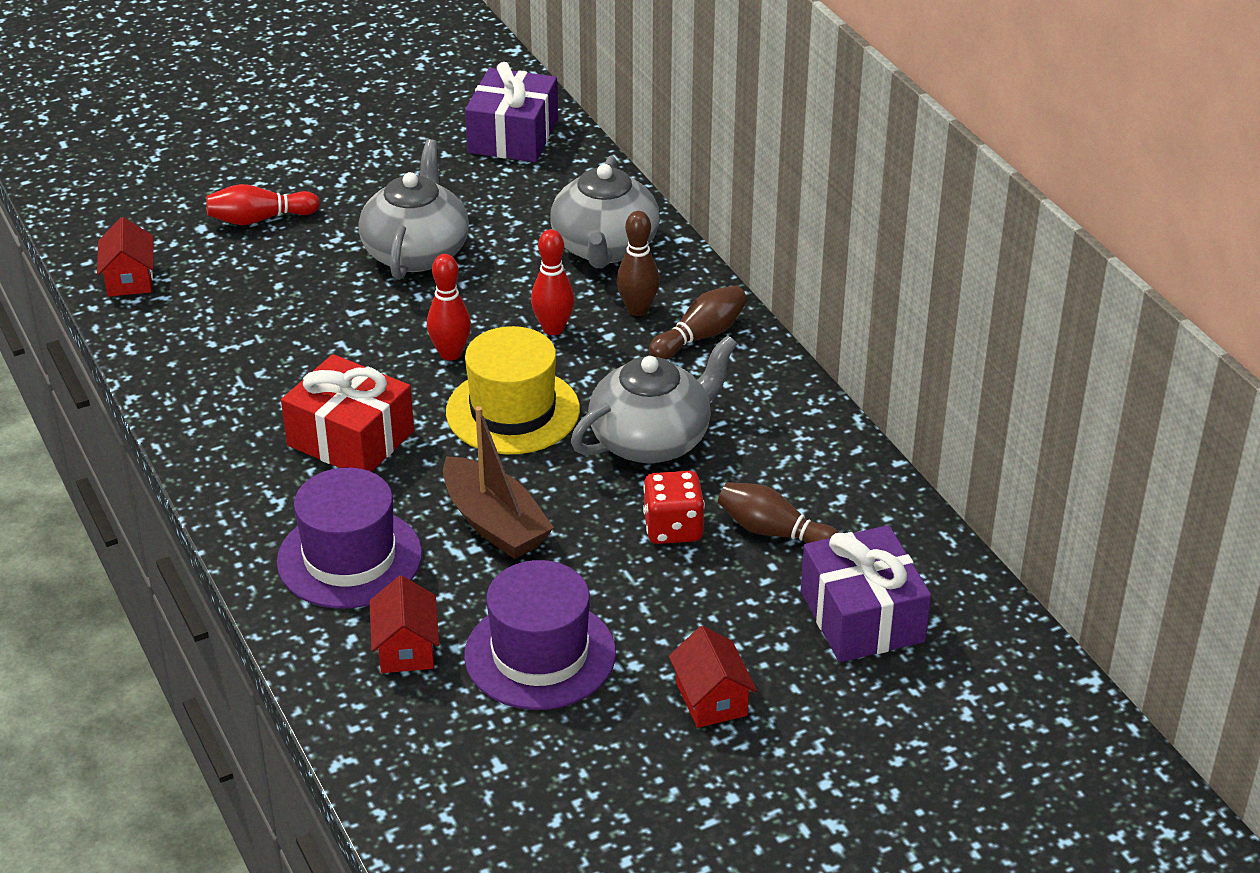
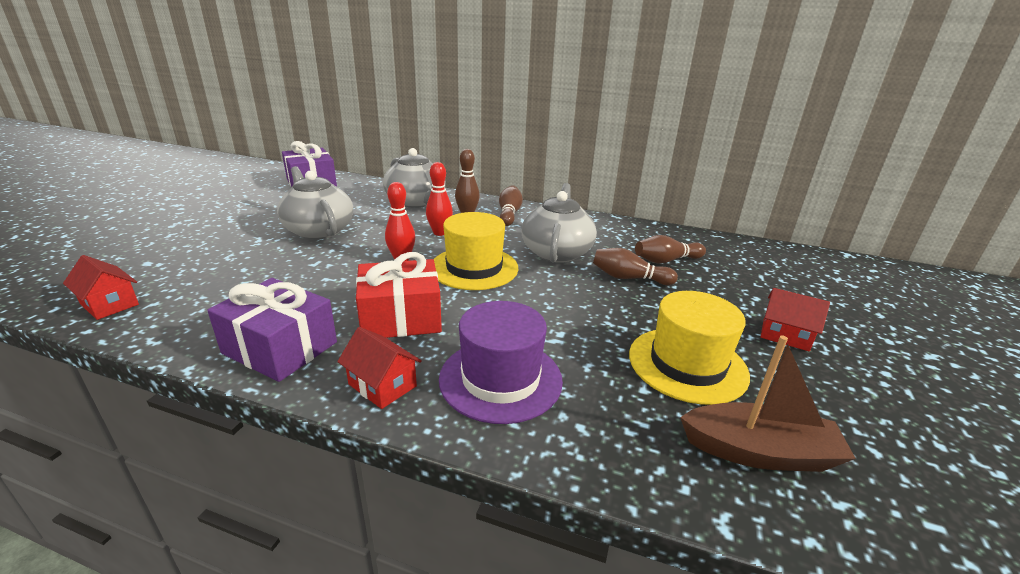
camera: 45 degrees left, 10 degrees down
(259, 219) = (191, 247): red bowling pin -> none
(406, 648) = (622, 409): red house -> red house (382, 385)
(494, 523) = (550, 317): brown boat -> brown boat (759, 452)
(540, 654) = (687, 364): purple hat -> yellow hat
(673, 528) = (629, 278): red dice -> brown bowling pin
(862, 616) = (753, 272): purple gift -> purple gift (280, 348)

